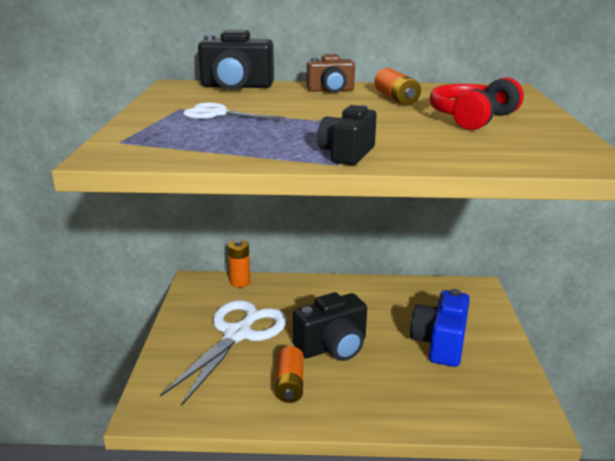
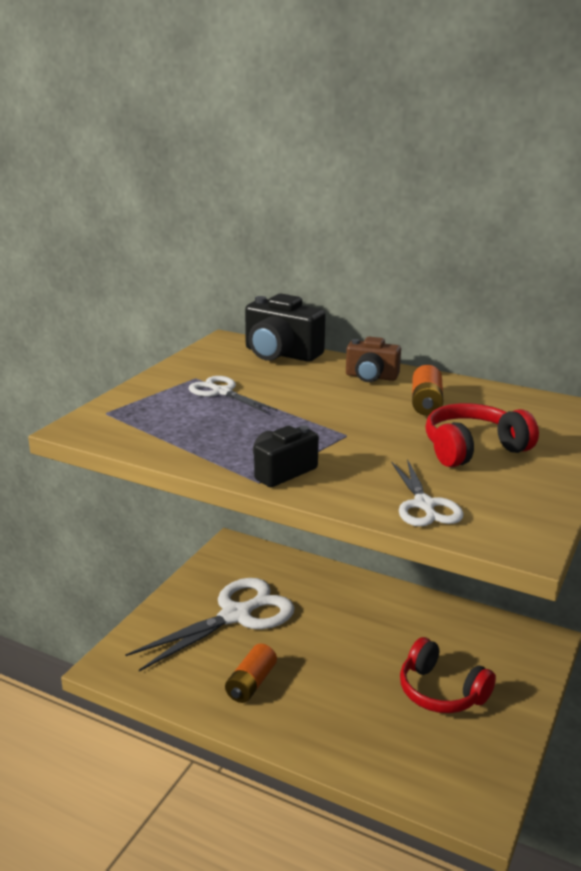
camera: 25 degrees right, 0 degrees up
(240, 282) = (276, 558): orange battery -> none
(333, 346) = (321, 658): black camera -> none
(440, 343) = (441, 691): blue camera -> red headphones
(492, 154) = (424, 505): none -> white scissors

